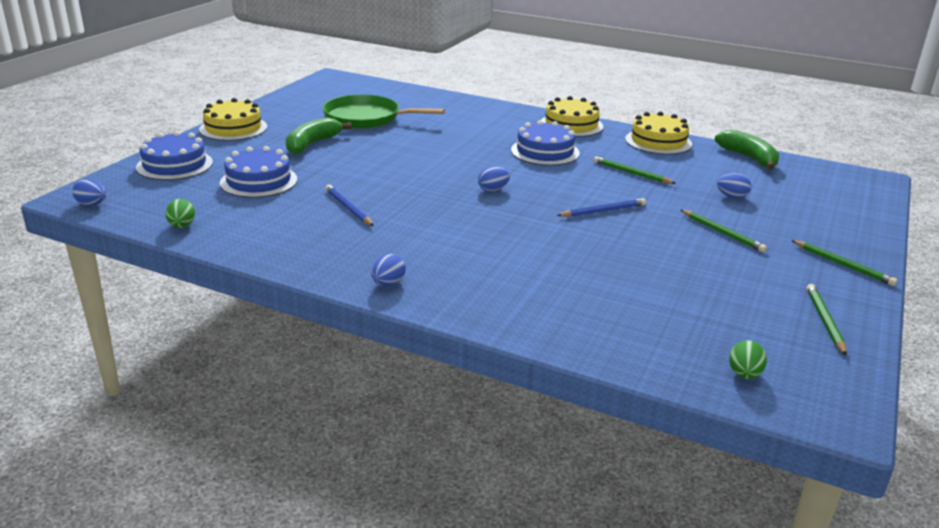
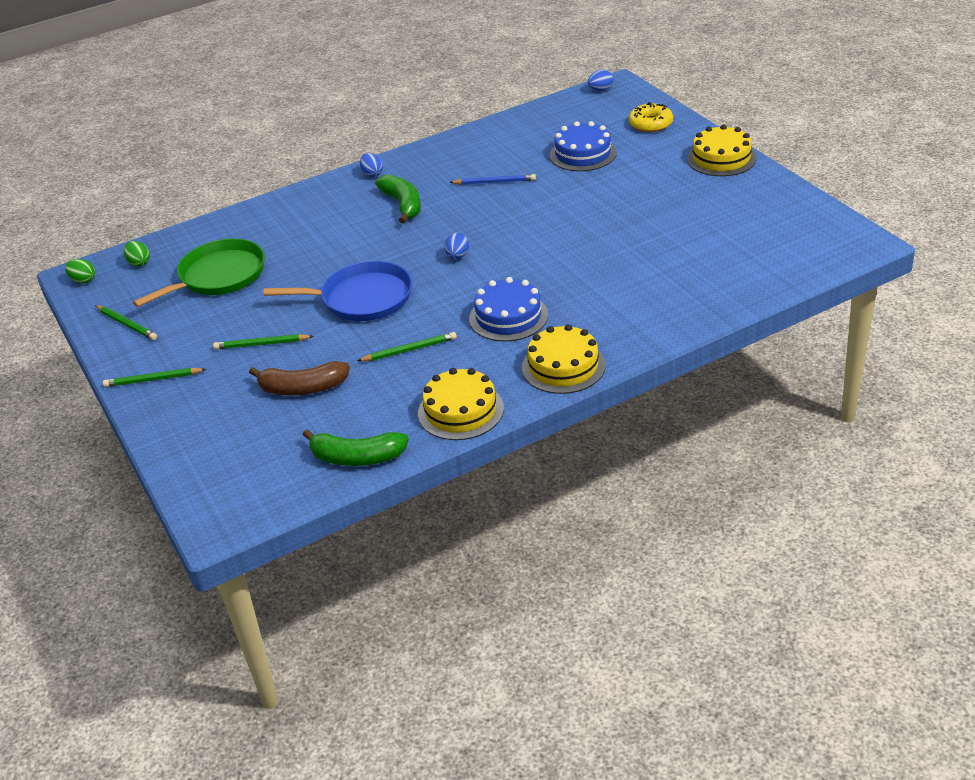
camera: 130 degrees right, 10 degrees up
(174, 165) = (650, 124): blue cake -> yellow donut
(182, 226) = (531, 117): green egg -> green egg (83, 280)
(312, 144) = (645, 190): green banana -> green banana (403, 204)
(366, 118) = (695, 234): green pan -> green pan (218, 276)
(603, 211) = (362, 298): blue pencil -> blue pan
(732, 197) = (303, 388): blue egg -> brown banana

